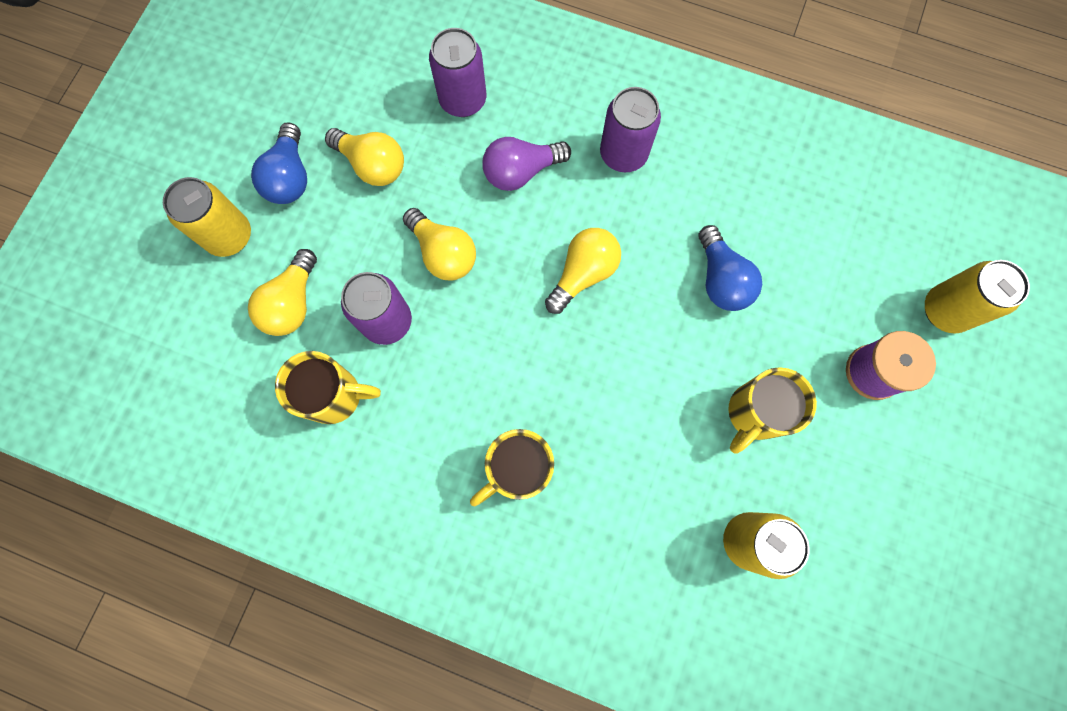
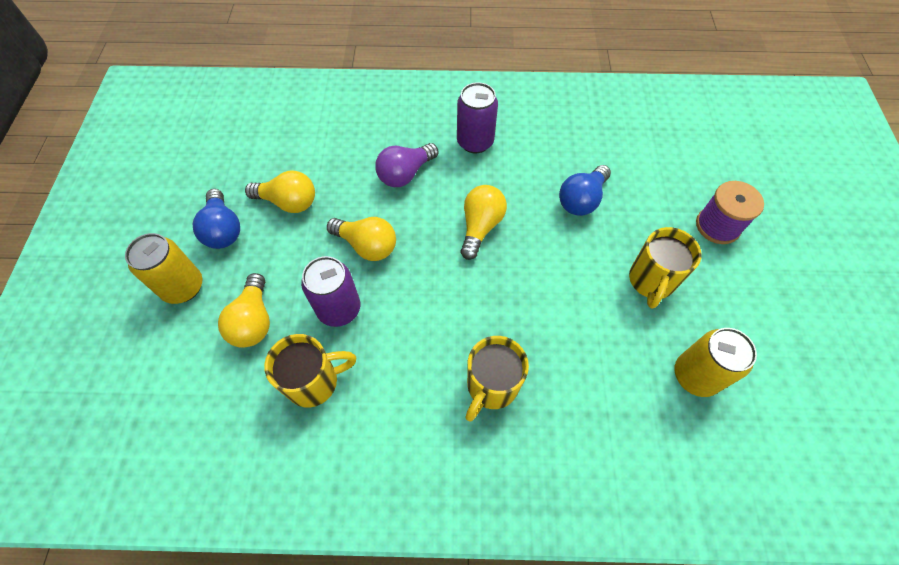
camera: 20 degrees left, 15 degrees down
(463, 100) = (343, 141): purple can -> none
(721, 279) = (581, 200): blue light bulb -> blue light bulb turned 75 degrees clockwise
(945, 310) = (741, 172): yellow can -> none

